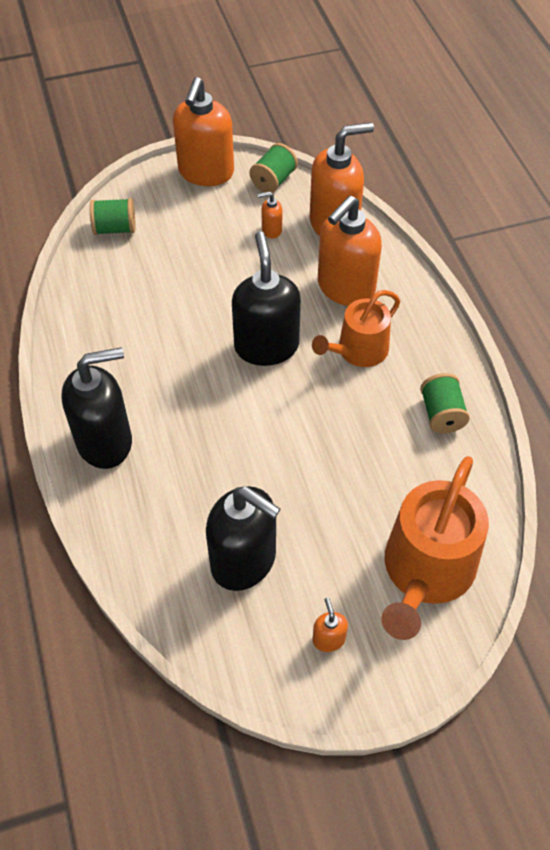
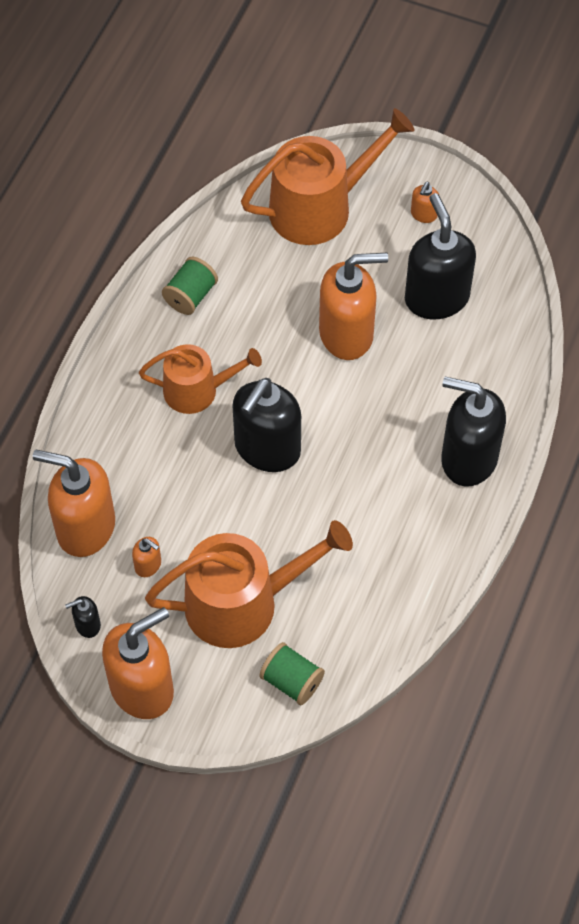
camera: 140 degrees left, 5 degrees up
(188, 248) = (242, 602): none -> orange watering can
(273, 180) = (87, 625): green spool -> black soap dispenser
(345, 288) = (146, 454): orange soap dispenser -> orange soap dispenser (347, 334)

